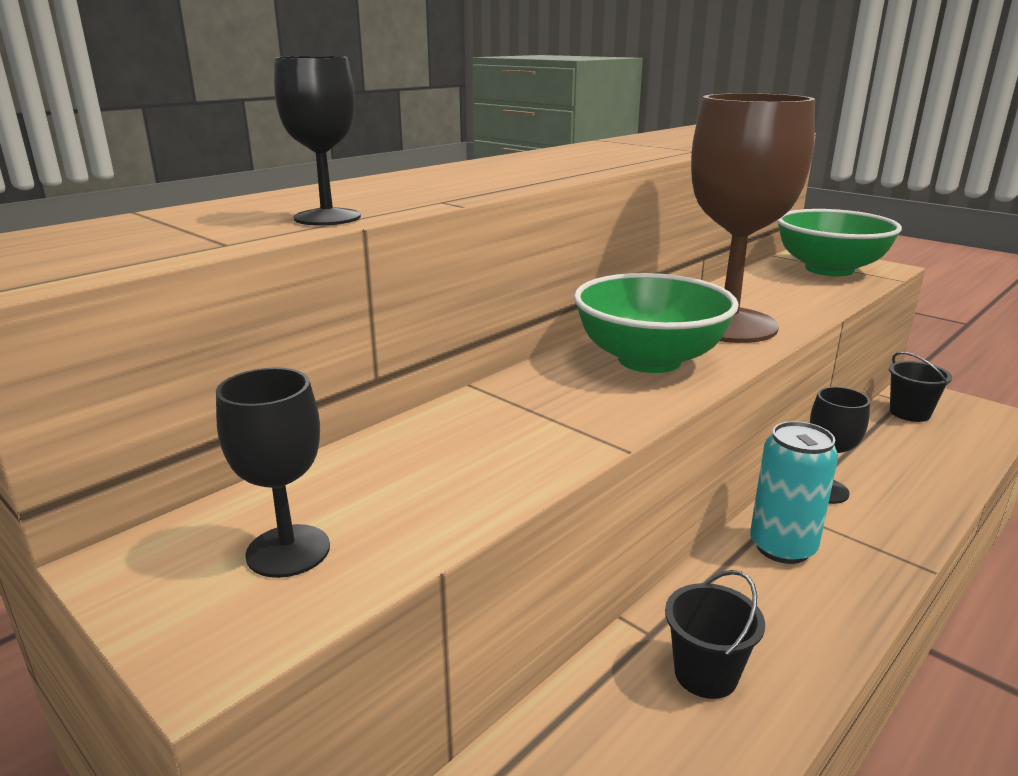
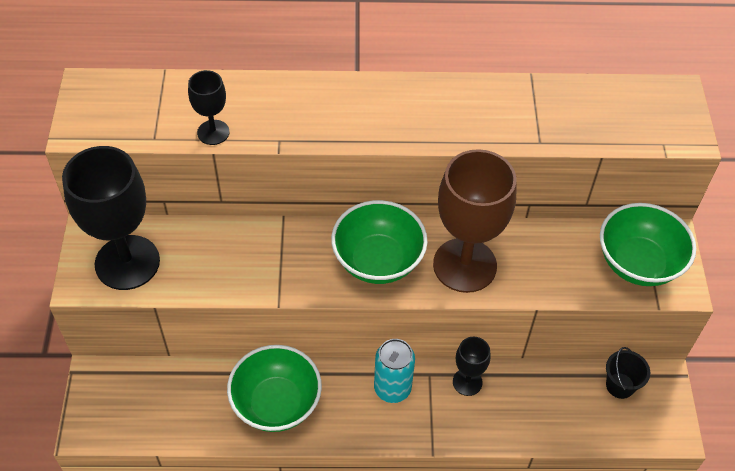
camera: 45 degrees right, 30 degrees up
(288, 551) = (127, 262): black goblet -> black goblet, size x2.06
(705, 674) = (276, 403): black bucket -> green bowl

